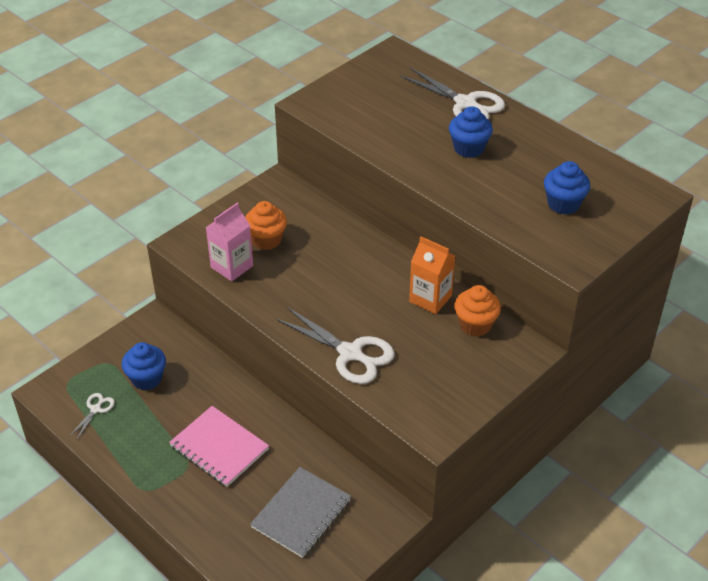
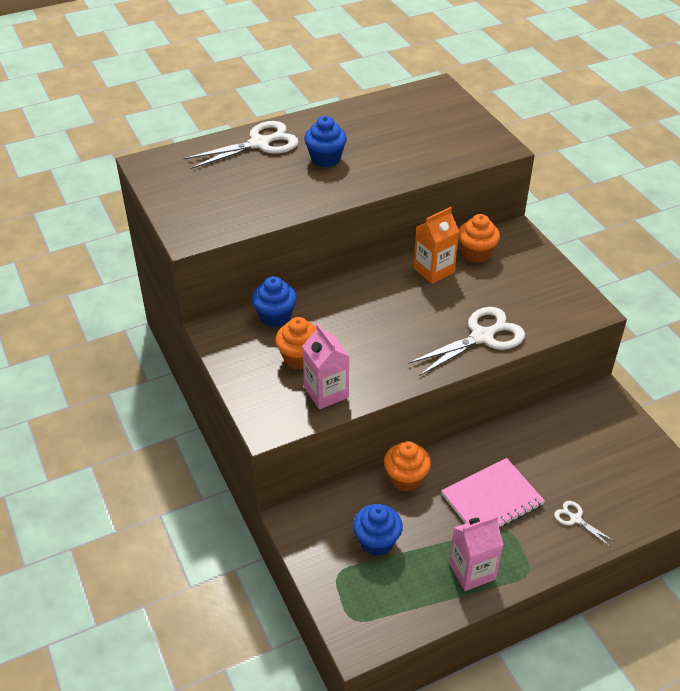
camera: 70 degrees left, 0 degrees up
(96, 409) = (403, 597): white scissors -> white scissors (575, 519)
(135, 449) = (472, 571): none -> pink carton
(222, 381) = (406, 478): none -> orange cupcake
(301, 513) = (587, 457): grey notebook -> none
(563, 204) = (427, 131): blue cupcake -> blue cupcake (275, 316)

